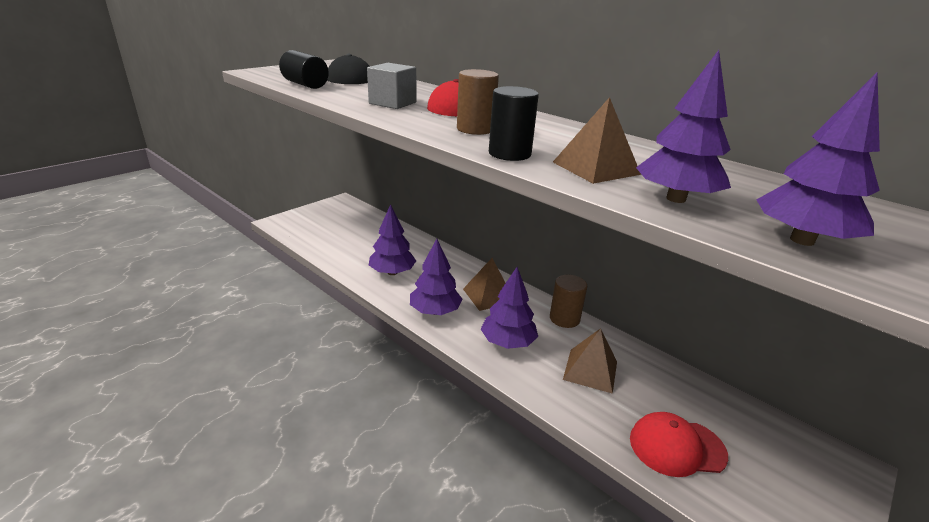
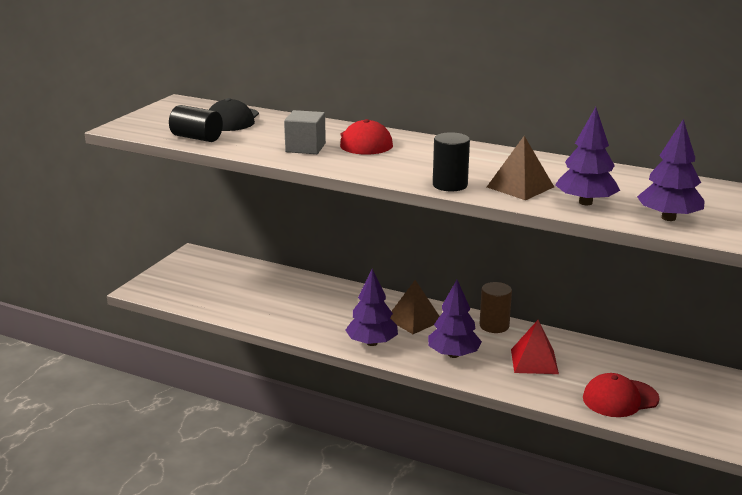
camera: 15 degrees left, 5 degrees down
(392, 272) = (306, 317): purple tree -> none
(475, 129) = (404, 165): brown cylinder -> none
(590, 370) = (534, 361): brown pyramid -> red pyramid

